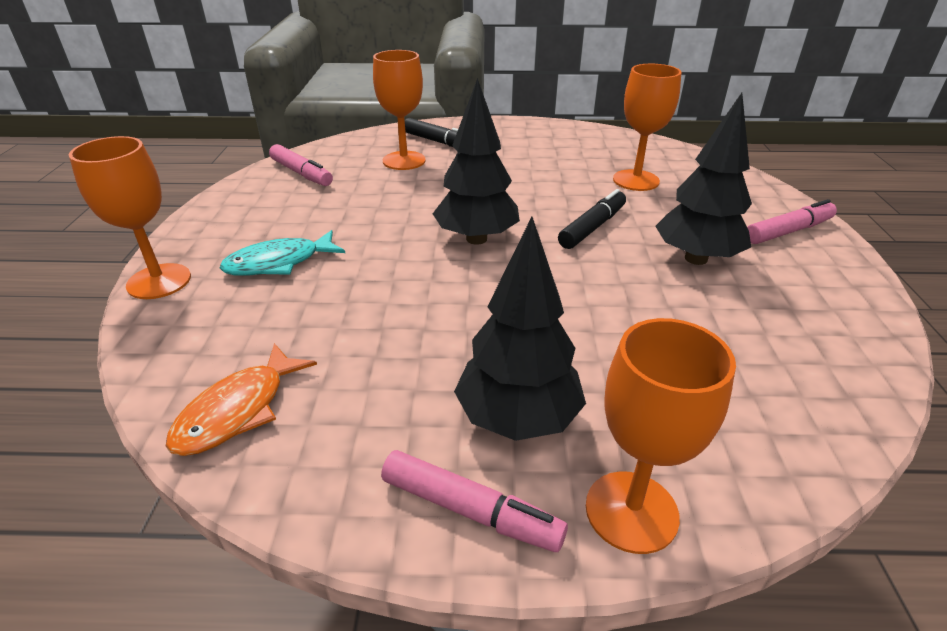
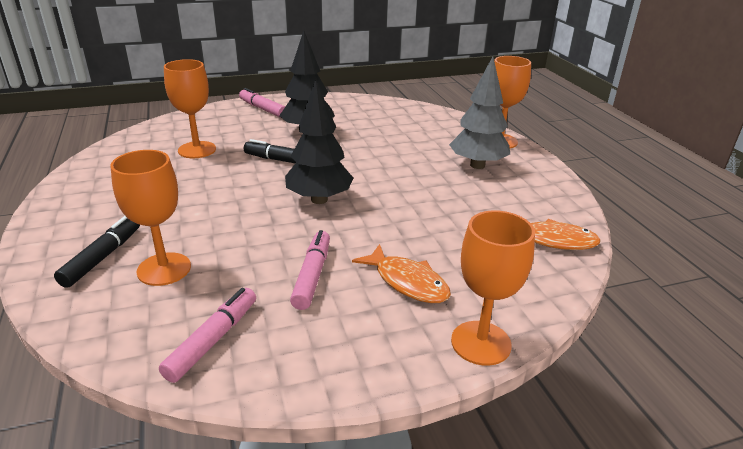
camera: 110 degrees left, 5 degrees down
(279, 263) = (407, 282): turquoise fish -> orange fish
(470, 510) = (533, 168): pink marker -> pink marker (312, 275)
(518, 418) = (477, 165): black tree -> grey tree

